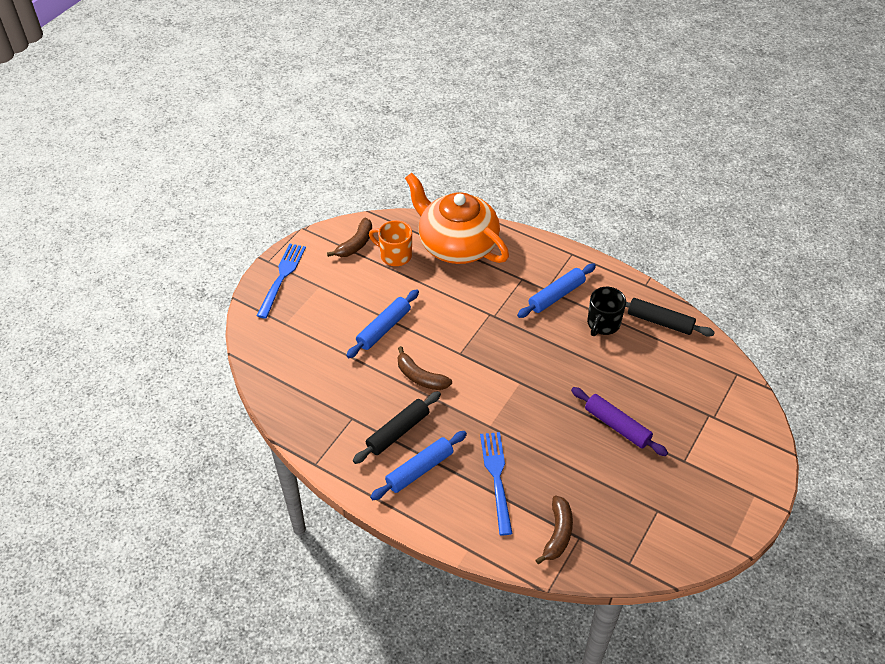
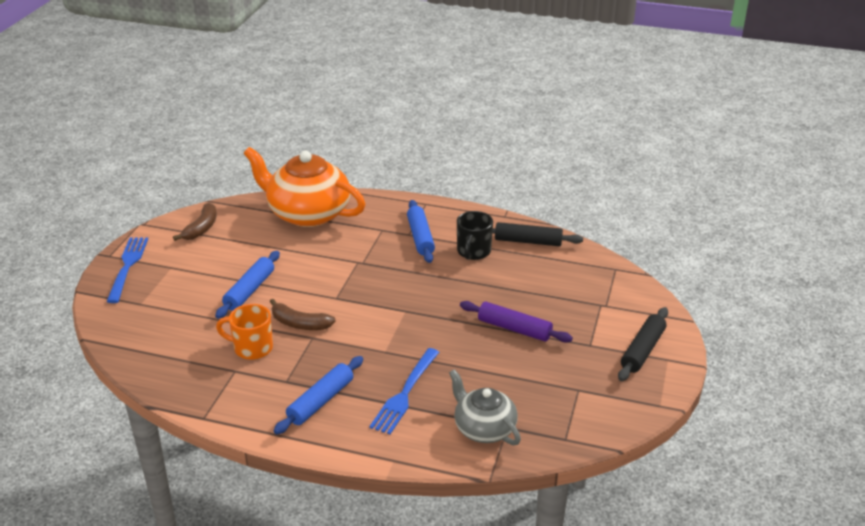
camera: 15 degrees left, 15 degrees down
(395, 255) = (245, 231): orange mug -> orange mug (252, 348)
(398, 432) = (288, 373): black rolling pin -> black rolling pin (642, 350)
(496, 478) = (405, 393): blue fork -> blue fork turned 135 degrees counterclockwise
(556, 295) = (420, 237): blue rolling pin -> blue rolling pin turned 45 degrees counterclockwise
(557, 534) = (483, 428): brown banana -> grey teapot

